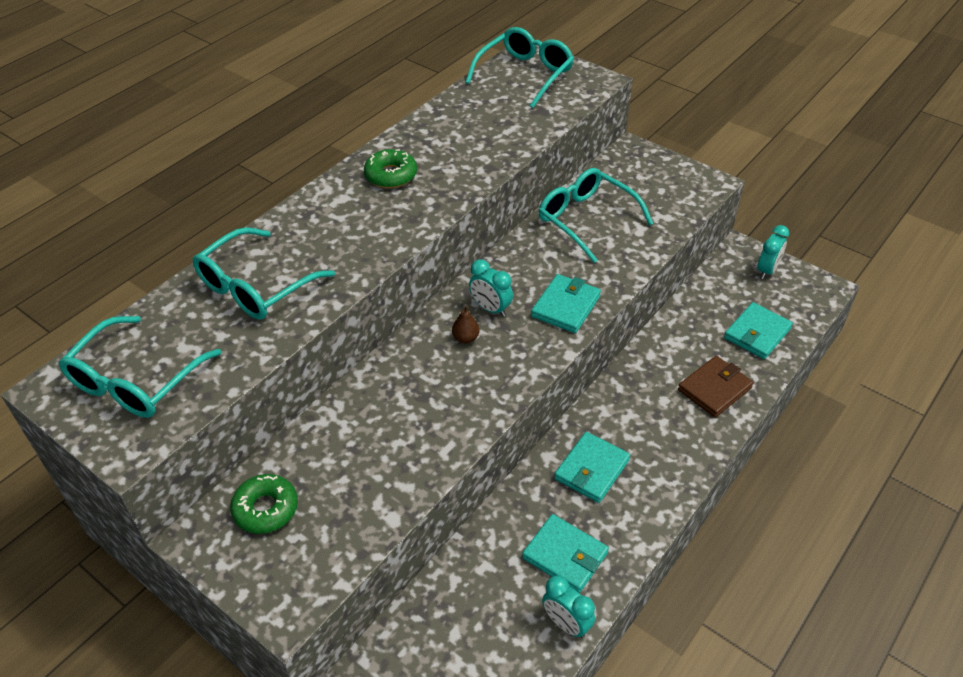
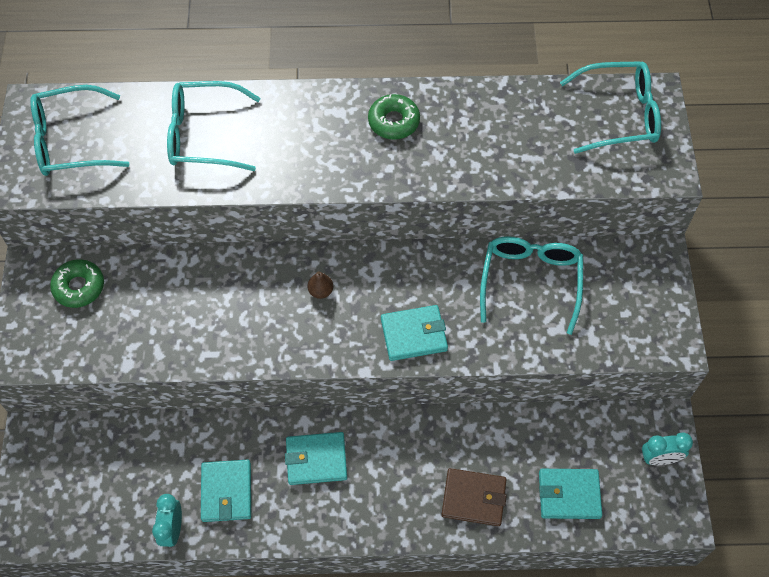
camera: 50 degrees right, 15 degrees up
(490, 308) = (365, 285): turquoise clock -> none

